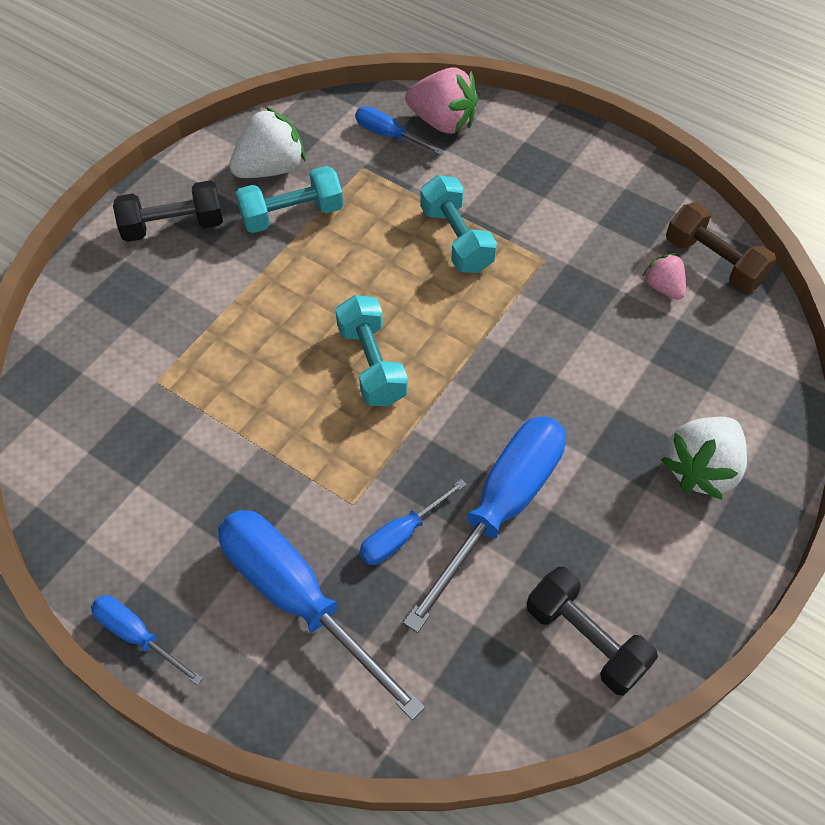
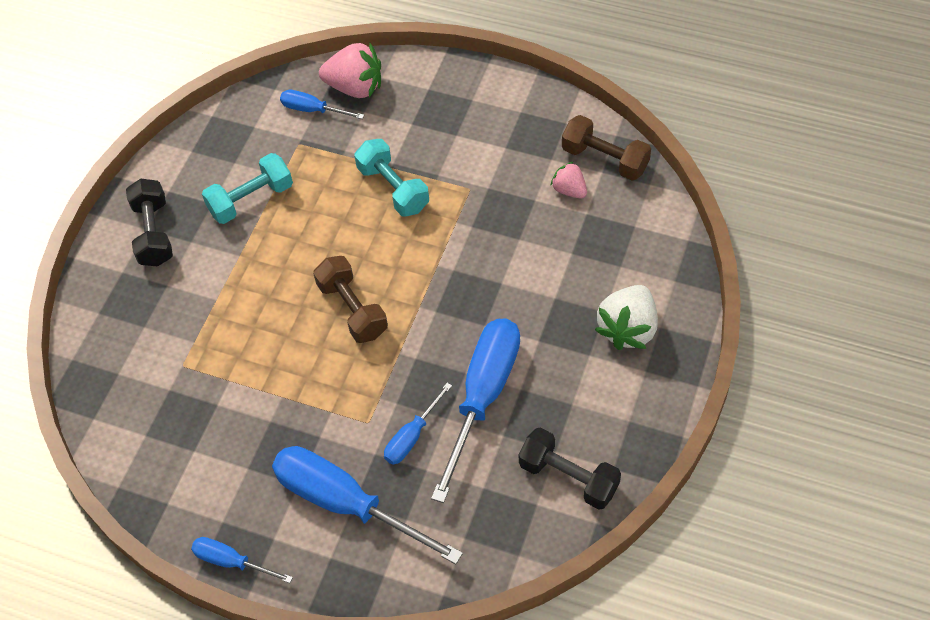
camera: 10 degrees left, 0 degrees up
(173, 226) = (154, 233): black dumbbell -> black dumbbell turned 75 degrees counterclockwise
(270, 168) = (220, 163): white strawberry -> none
(372, 364) = (352, 309): turquoise dumbbell -> brown dumbbell

